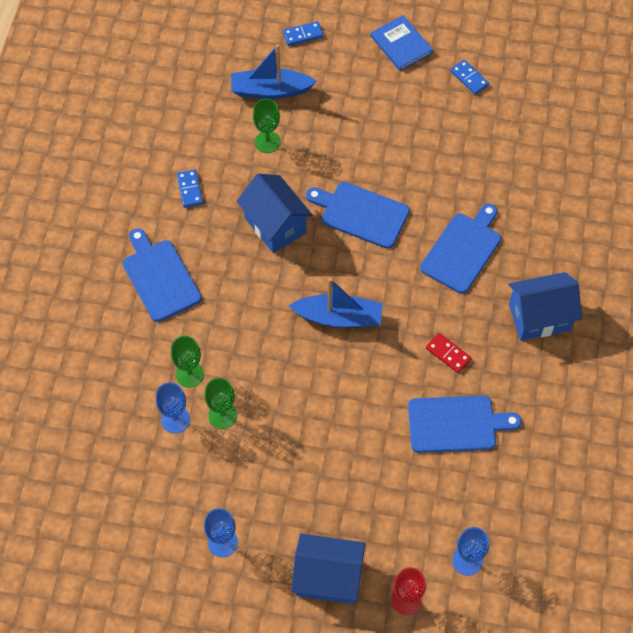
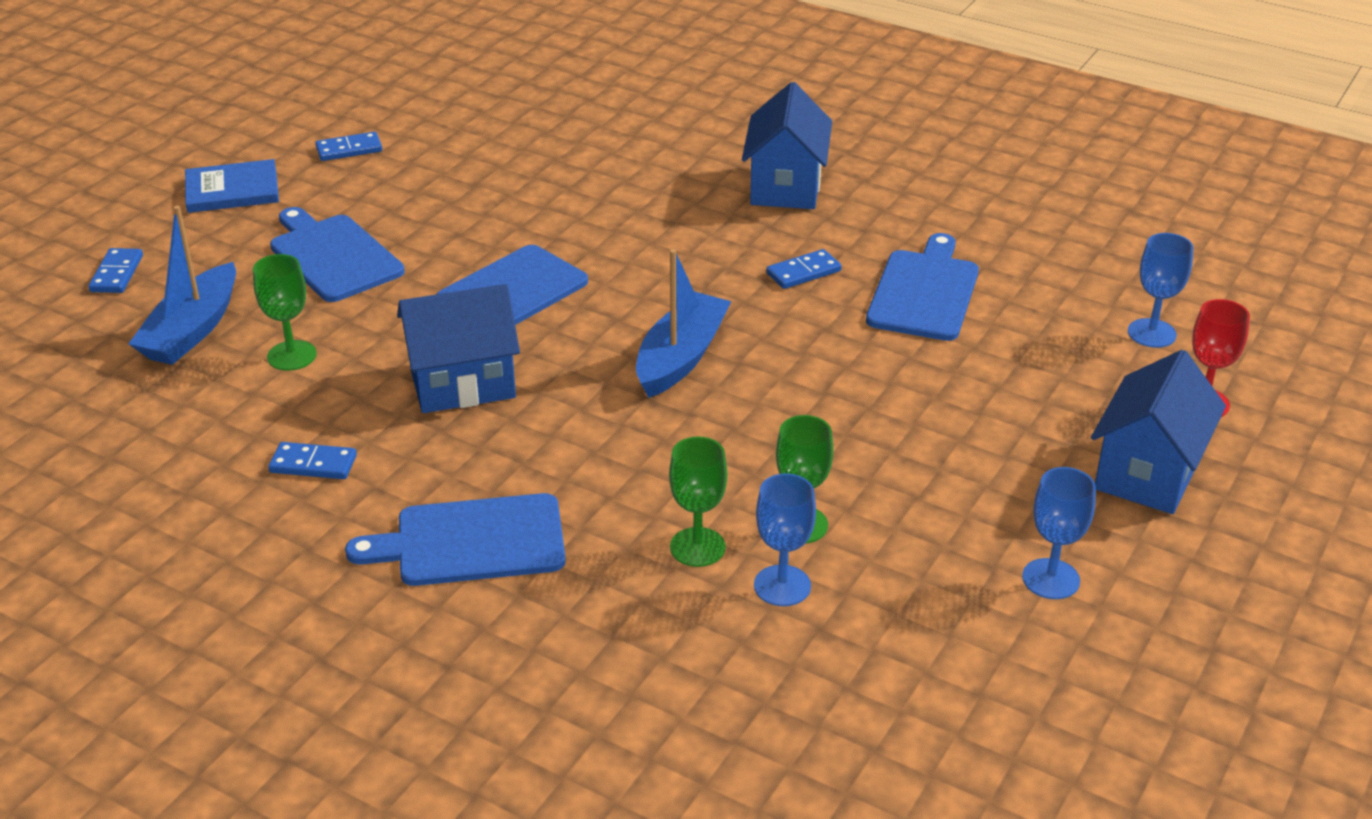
camera: 70 degrees left, 25 degrees down
(448, 354) = (803, 272): red domino -> blue domino
(462, 250) = (636, 221): blue cutting board -> blue cutting board (333, 256)

